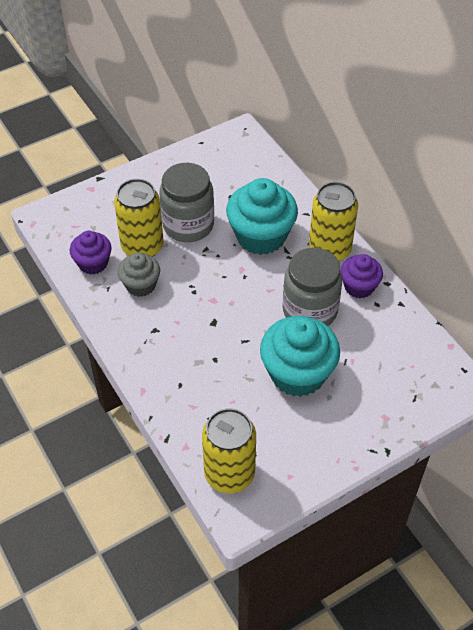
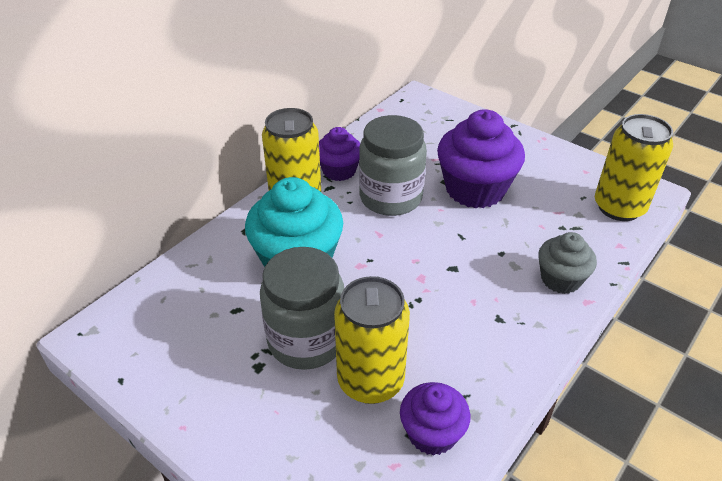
camera: 110 degrees left, 10 degrees down
(140, 285) = (439, 358): grey cupcake -> grey cupcake (560, 279)
(297, 373) = (475, 189): turquoise cupcake -> purple cupcake

